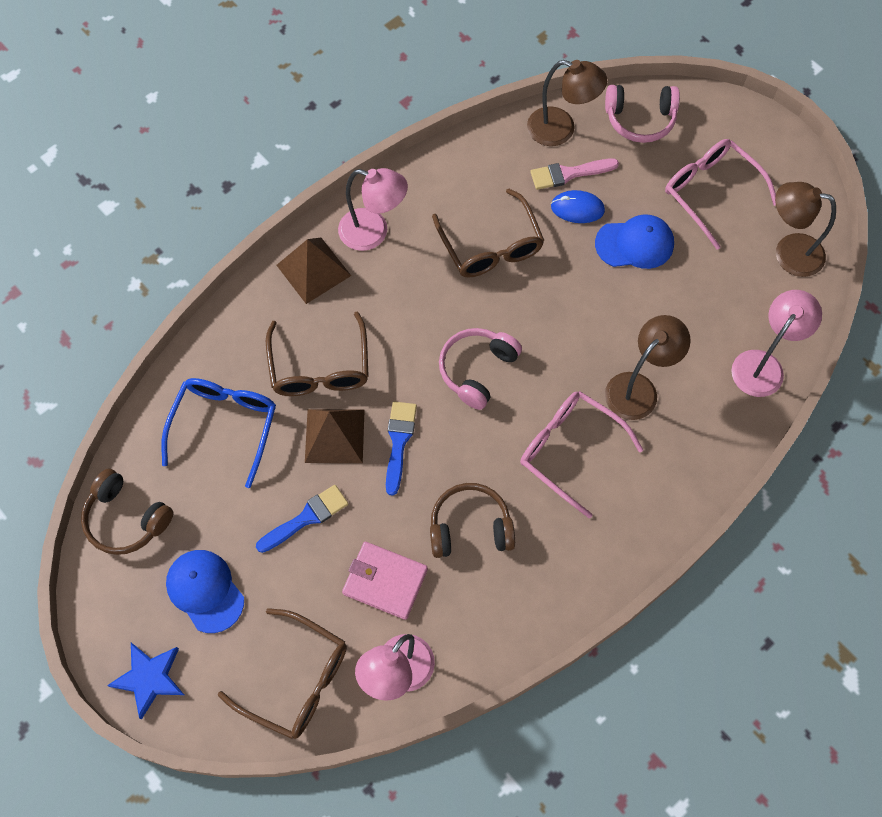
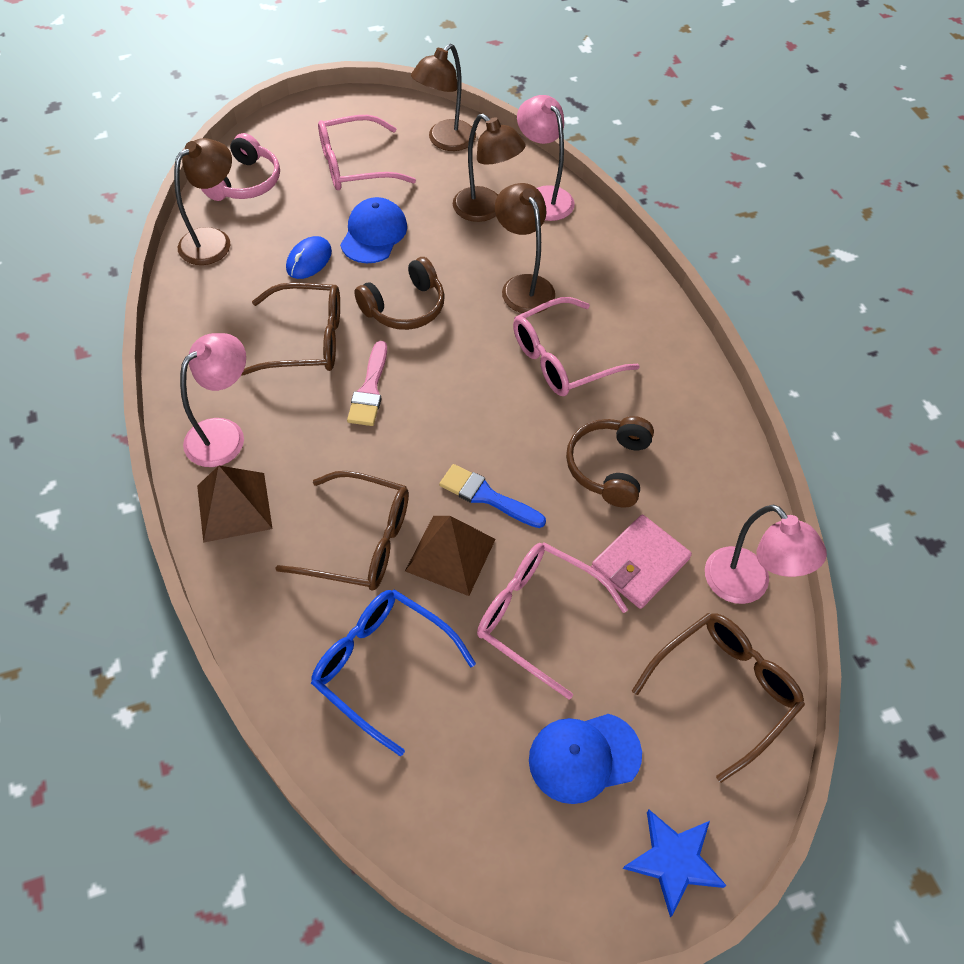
camera: 70 degrees left, 10 degrees down
(126, 519) = (452, 825): brown headphones -> brown headphones (405, 307)
(306, 518) = (536, 616): blue brush -> pink glasses
(477, 370) = (439, 400): pink headphones -> none
(569, 174) = (266, 252): pink brush -> pink brush (370, 389)
(716, 322) = (485, 210): none -> brown lamp

